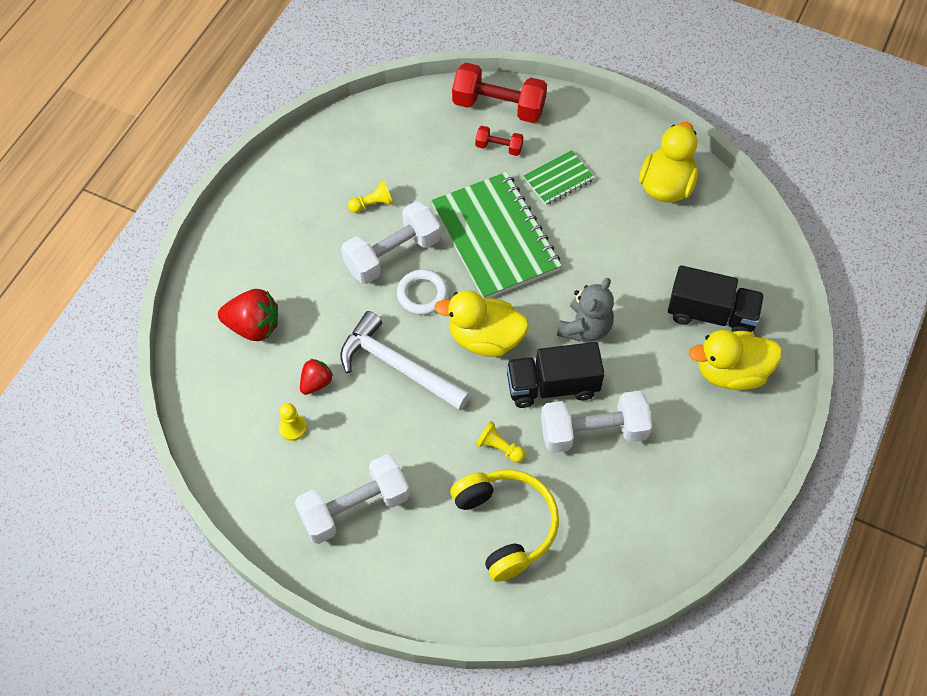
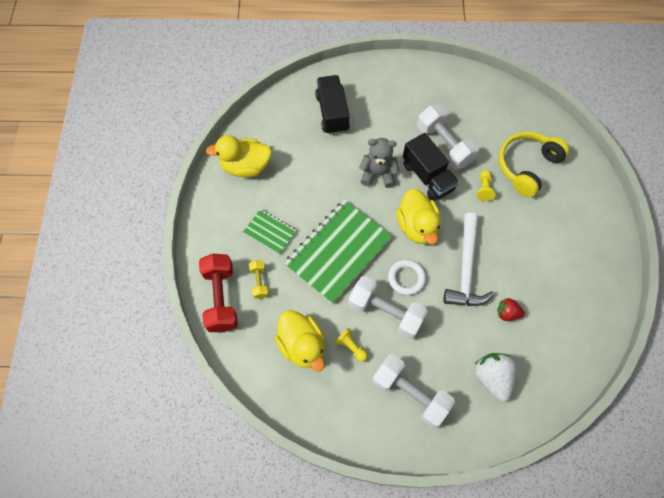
camera: 115 degrees left, 5 degrees up
(253, 326) = (492, 378): red strawberry -> white strawberry
(293, 428) = (545, 311): yellow pawn -> none
(354, 507) = (570, 249): white dumbbell -> white dumbbell (410, 394)
(499, 147) = (259, 282): red dumbbell -> yellow dumbbell
(731, 372) = (366, 92): yellow duck -> yellow duck (302, 345)

